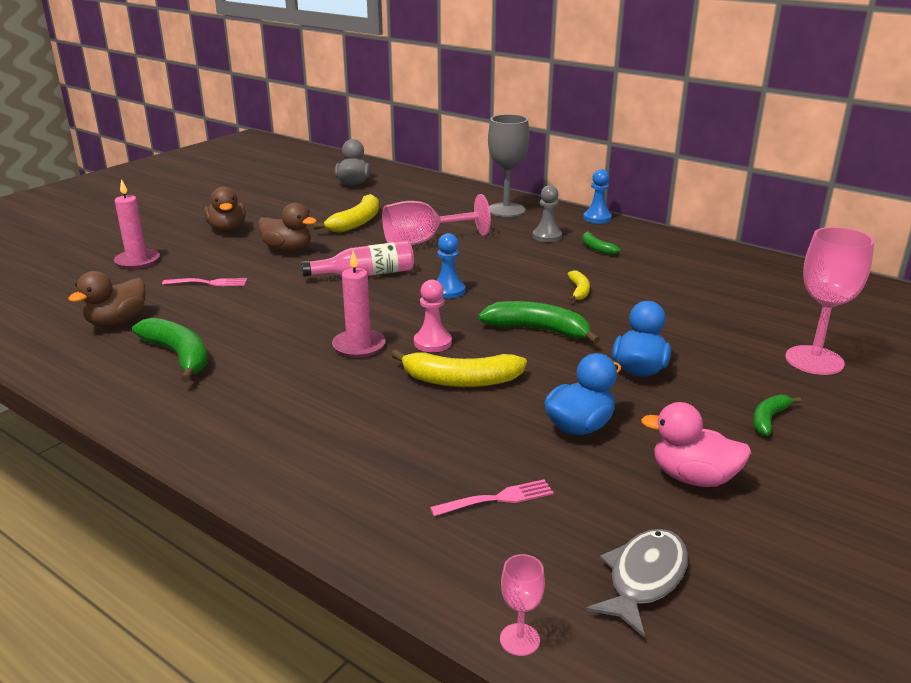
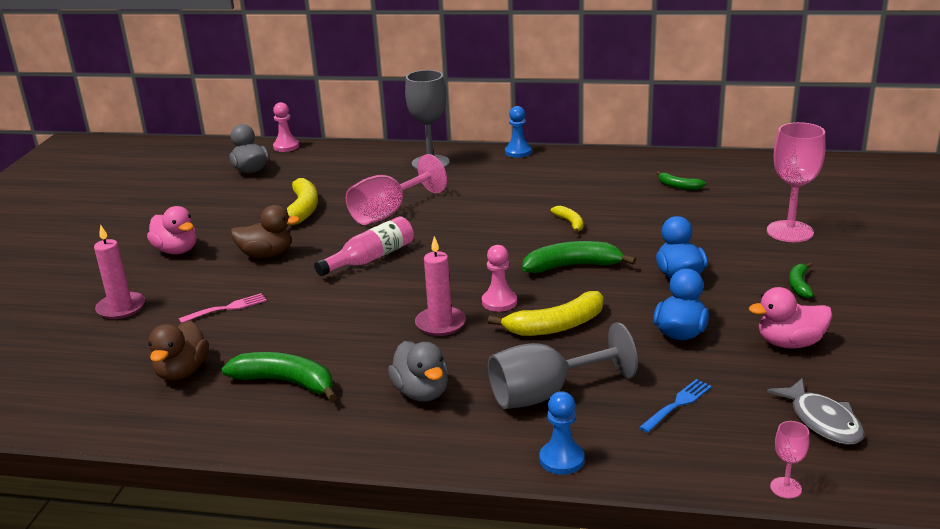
camera: 25 degrees left, 0 degrees up
(227, 229) = (177, 250): brown duck -> pink duck
(273, 401) = (421, 392): none -> grey duck
(378, 441) = (545, 394): none -> grey goblet
(401, 172) = (286, 146): none -> pink pawn
(448, 291) = (462, 253): blue pawn -> blue pawn (561, 459)
(496, 499) = (677, 405): pink fork -> blue fork
(547, 236) = (493, 180): grey pawn -> none
(596, 248) = (545, 180): green banana -> green banana (678, 186)
(644, 579) = (822, 421): grey fish -> grey fish turned 150 degrees clockwise

